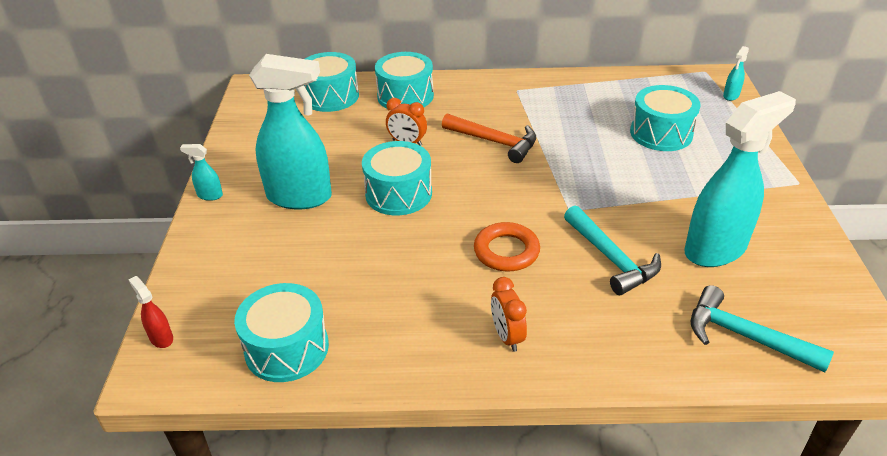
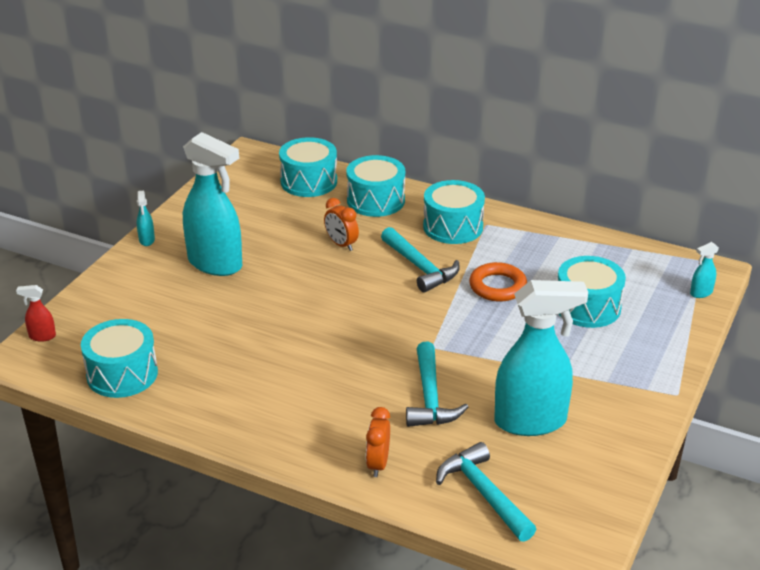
camera: 25 degrees right, 5 degrees down
(161, 338) = (42, 336): red spray bottle -> red spray bottle turned 75 degrees counterclockwise
(209, 195) = (147, 240): turquoise spray bottle -> turquoise spray bottle turned 135 degrees counterclockwise
(398, 193) = (297, 286): turquoise drum -> turquoise drum (453, 227)
(495, 142) = (420, 267): orange hammer -> turquoise hammer
(506, 251) = (346, 362): orange ring -> orange ring (497, 286)
(507, 336) = (289, 424): orange clock -> orange clock (378, 464)

